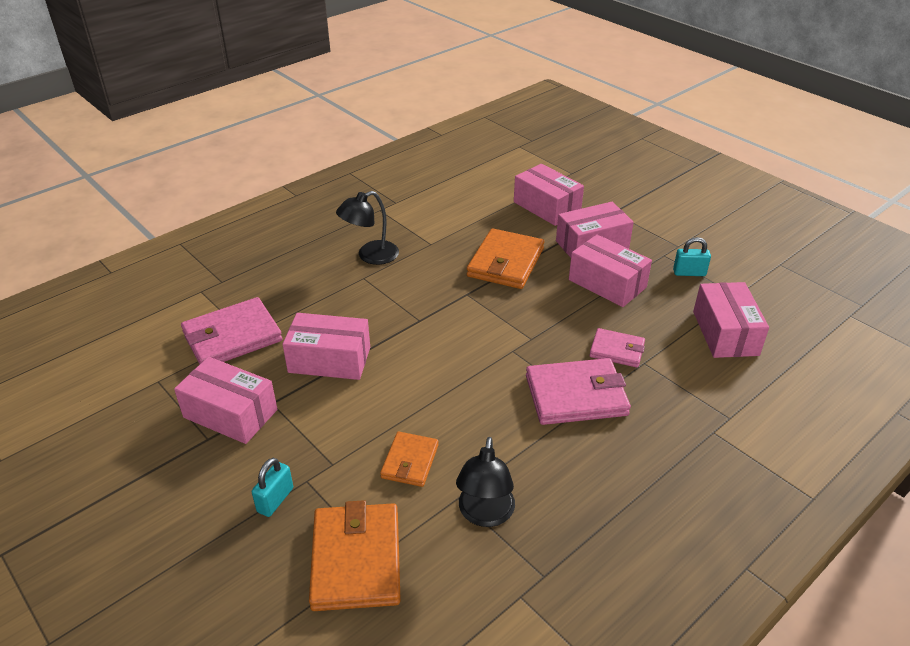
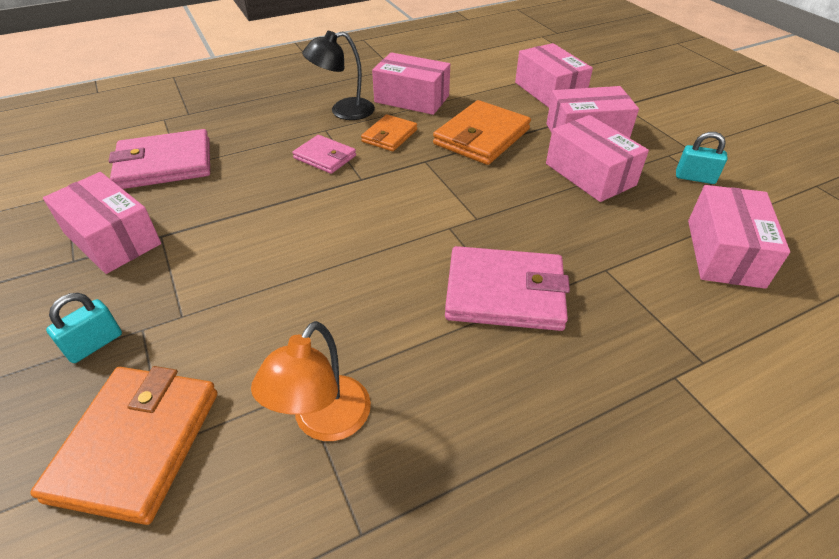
camera: 15 degrees right, 5 degrees up
(329, 360) = (245, 202): pink box -> pink box (412, 99)
(410, 461) = (269, 332): orange wallet -> orange wallet (389, 136)
(485, 514) = (324, 422): black lamp -> orange lamp
(617, 350) = (576, 249): pink wallet -> pink wallet (325, 157)

